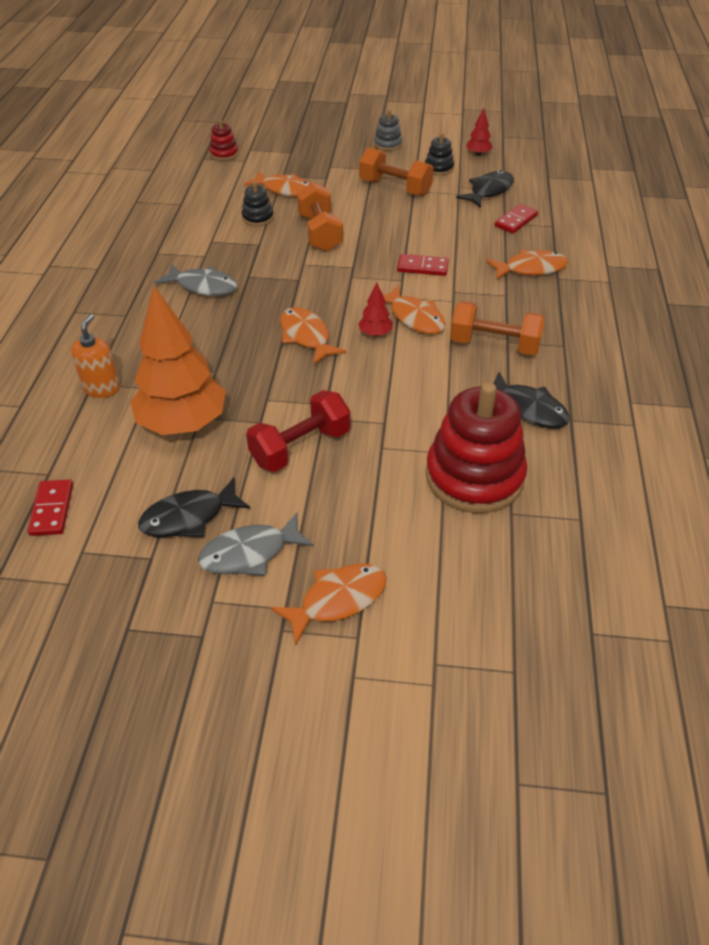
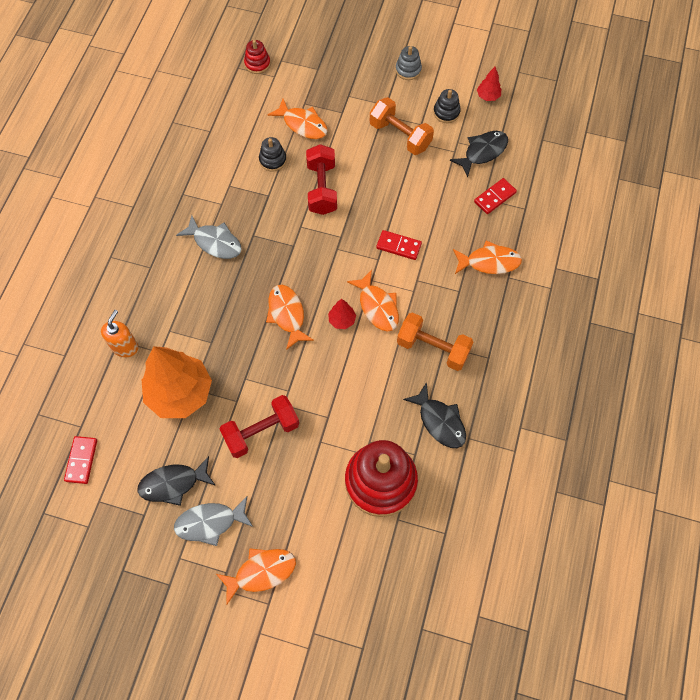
camera: 10 degrees right, 20 degrees up
(320, 233) = (322, 188): orange dumbbell -> red dumbbell

